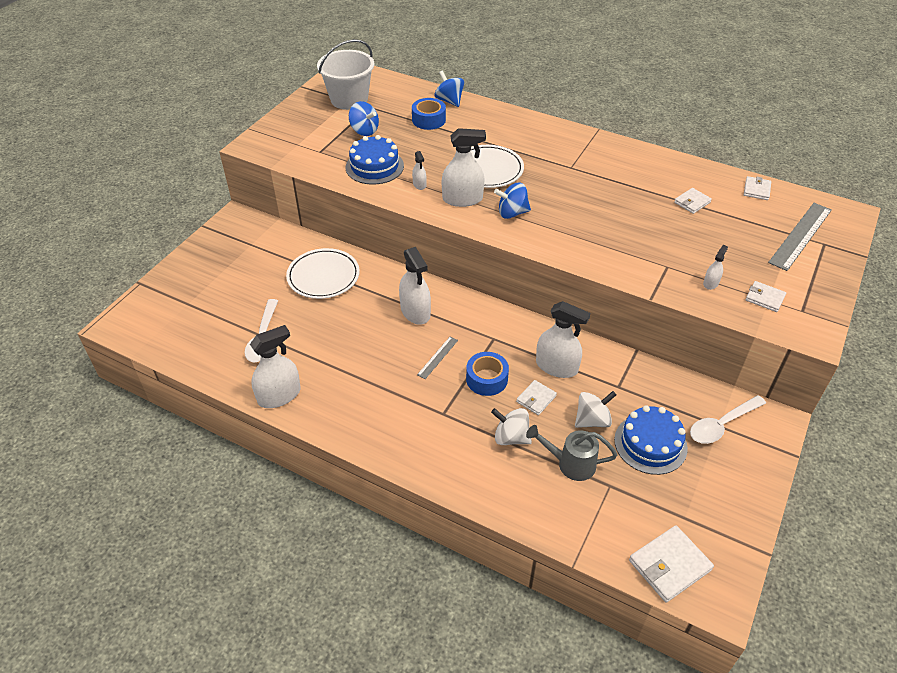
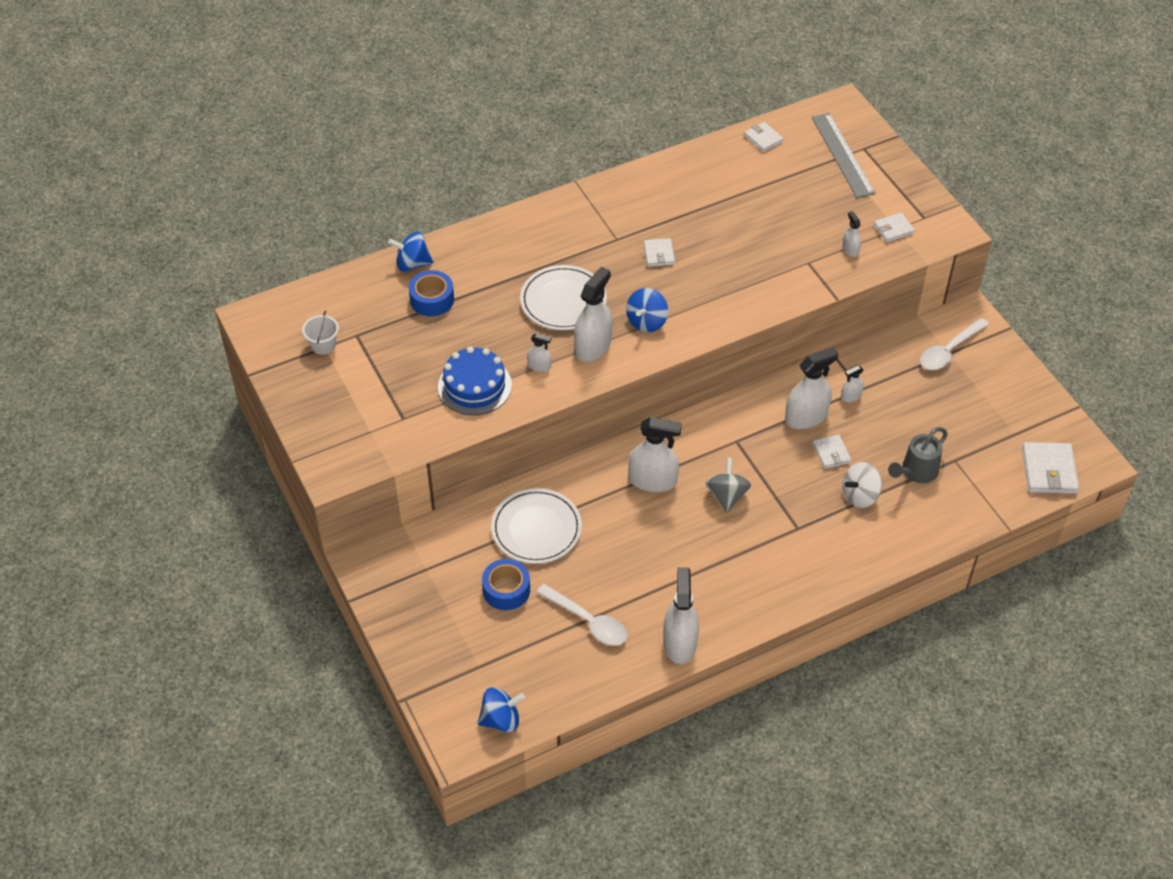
camera: 55 degrees left, 5 degrees up
(349, 99) = (323, 345): white bucket -> white bucket, size x0.48
(364, 131) = (400, 362): blue spinning top -> blue spinning top (501, 719)
(437, 357) = (727, 495): grey ruler -> grey spinning top
(487, 379) = (782, 474): blue tape -> blue tape (506, 590)
(592, 420) = (883, 430): white spinning top -> none
(605, 384) = (851, 396): none -> white spray bottle
(650, 443) = (934, 408): blue cake -> none
(692, 202) = (742, 191): white wallet -> white wallet (659, 254)
(722, 425) = (949, 351): white spoon -> white spoon turned 45 degrees clockwise

